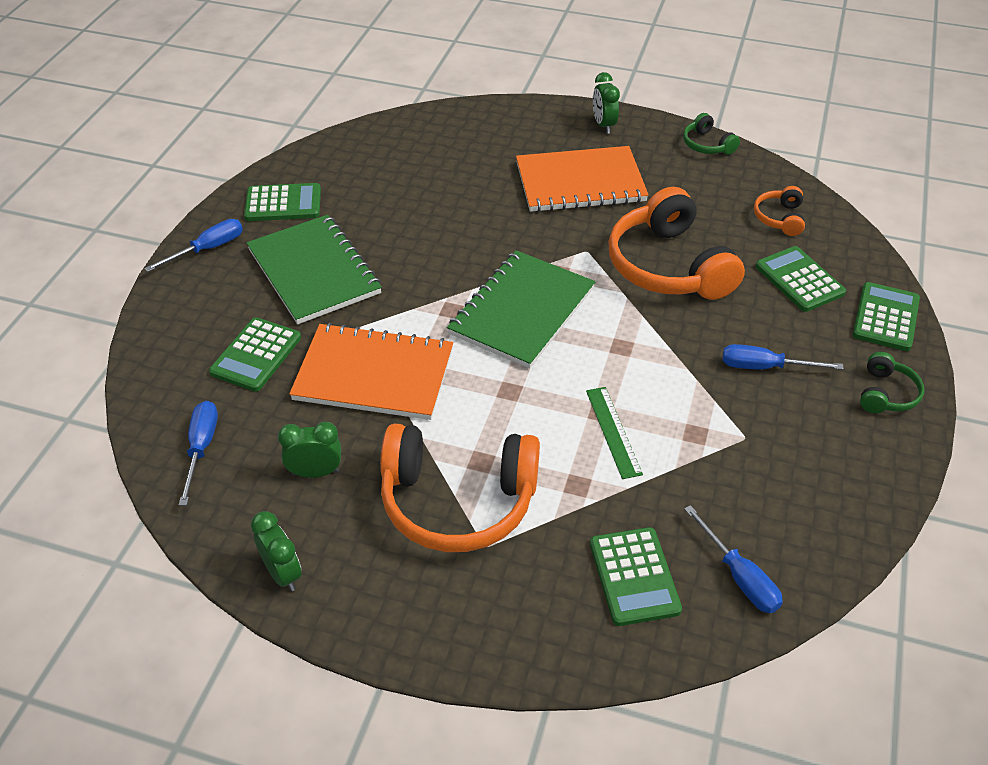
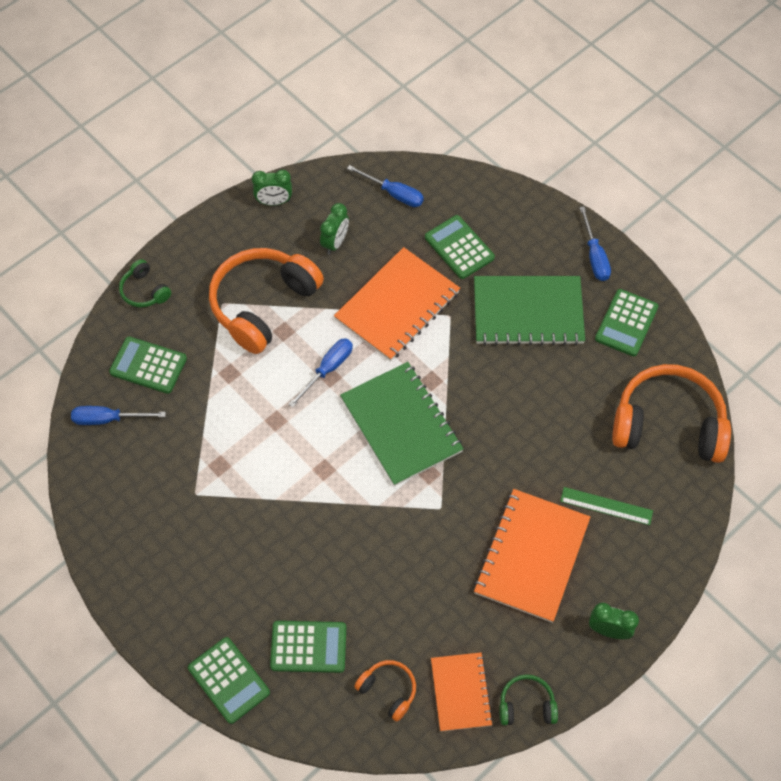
camera: 120 degrees right, 15 degrees up
(613, 431) = (255, 417): green ruler -> green ruler (606, 506)
(669, 266) = (385, 557): orange headphones -> orange headphones (668, 424)
(735, 180) = (461, 692): none -> orange notebook
(764, 367) = (242, 551): blue screwdriver -> blue screwdriver (328, 369)
(886, 394) = (164, 615): green headphones -> green headphones (144, 291)

